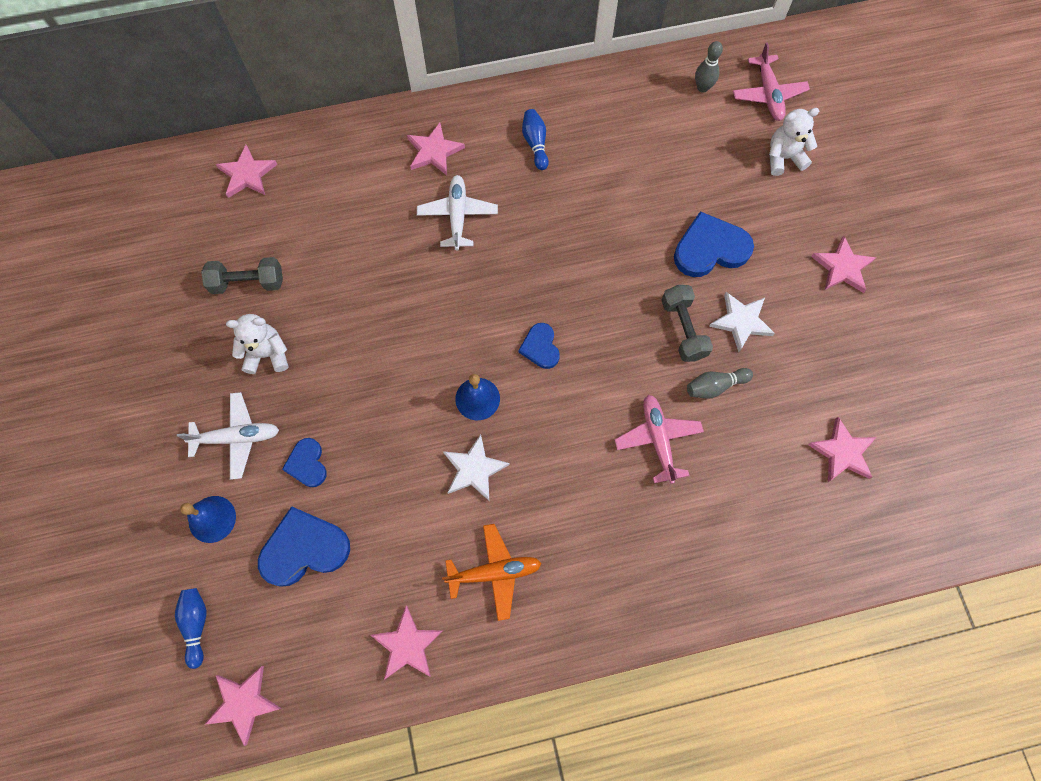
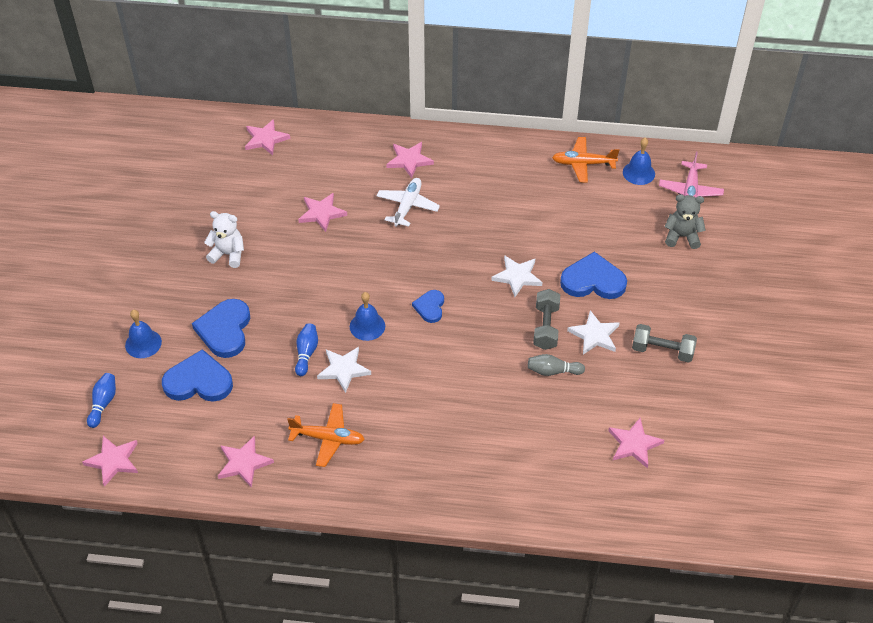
camera: 20 degrees right, 20 degrees down
(237, 437) = (183, 299): white plane -> none
(248, 282) = (235, 206): grey dumbbell -> grey dumbbell (662, 351)
(307, 464) = (225, 330): blue heart -> blue heart, size x1.74
(535, 144) = (488, 176): blue bowling pin -> blue bowling pin (306, 353)
(623, 272) = (517, 277): none -> white star
(636, 94) = (583, 164): none -> orange plane
(657, 439) = (491, 392): pink plane -> none
(702, 87) = (638, 173): grey bowling pin -> blue bell
(783, 158) = (682, 236): white teddy bear -> grey teddy bear
(842, 267) = (694, 322): pink star -> pink star (322, 213)

